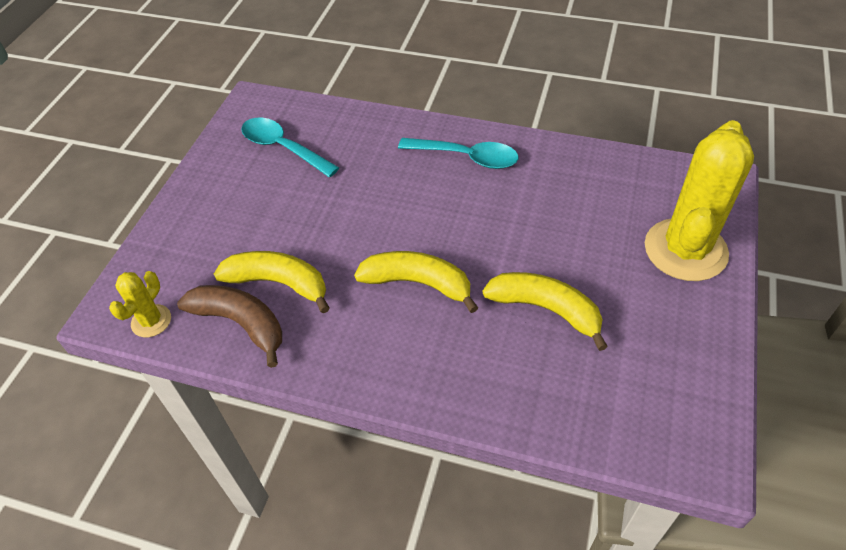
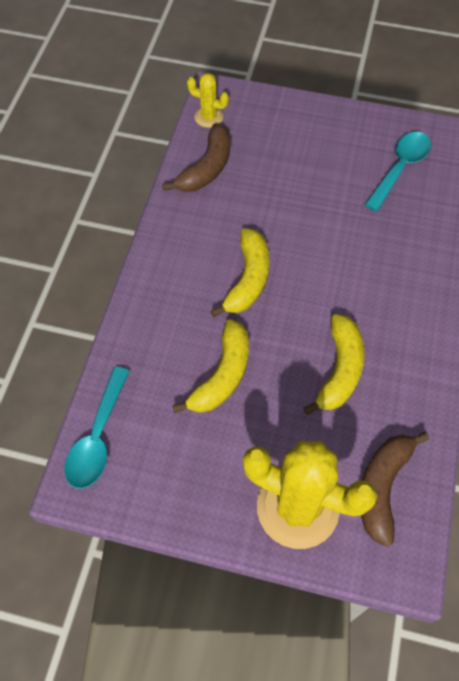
camera: 85 degrees right, 10 degrees up
(279, 283) = (245, 186): yellow banana -> yellow banana (340, 370)
(466, 157) = (407, 314): turquoise spoon -> turquoise spoon (97, 437)
(651, 188) = (382, 487): none -> brown banana

